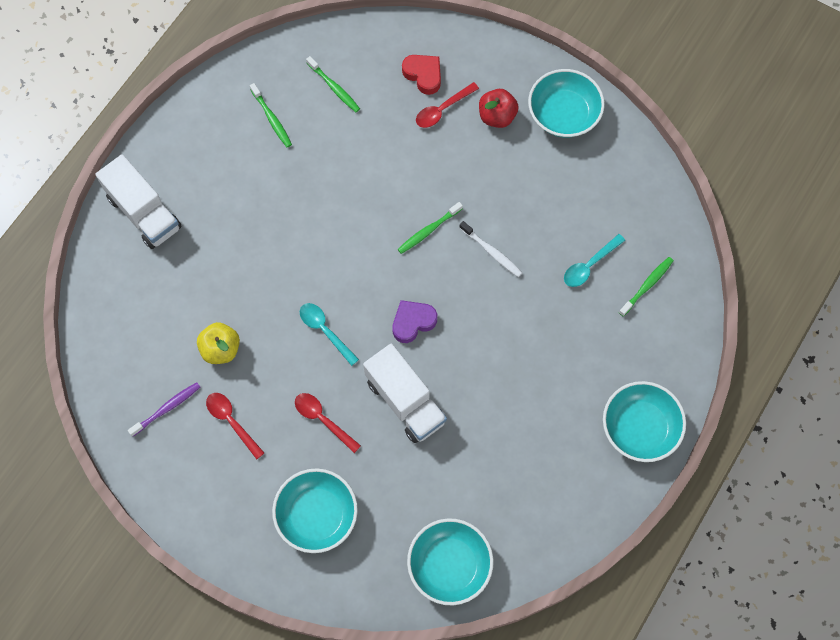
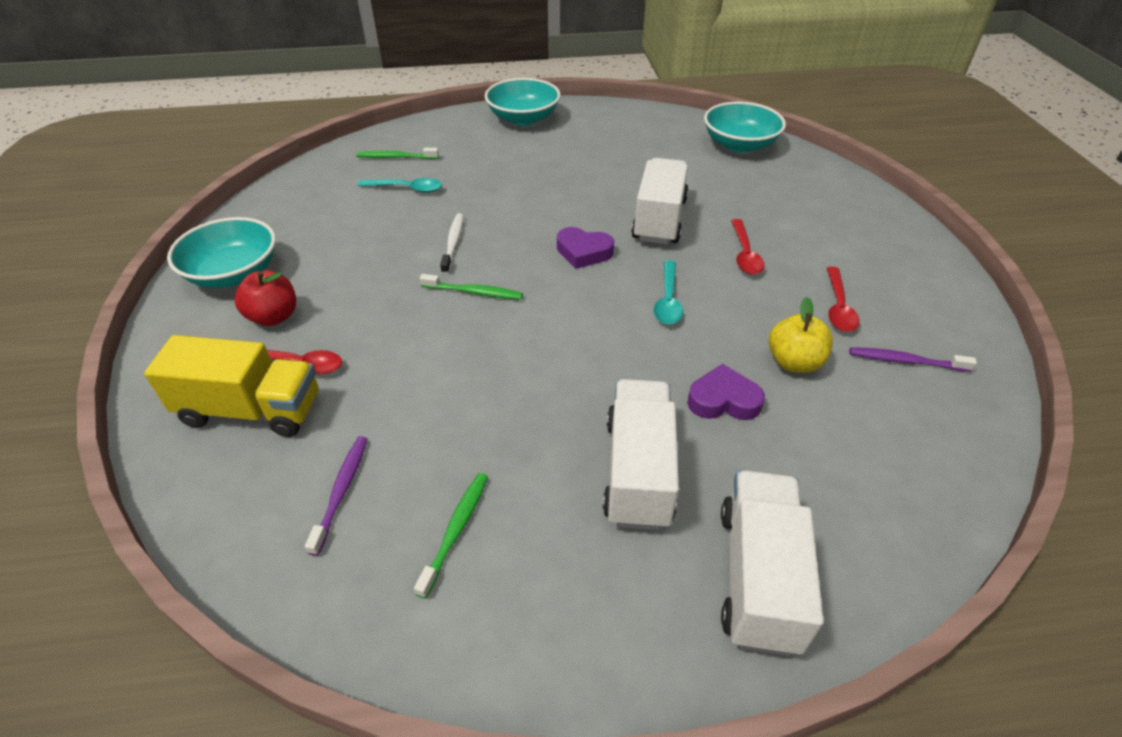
camera: 130 degrees left, 25 degrees down
(232, 212) = (638, 471): none -> white truck
(232, 288) = (723, 400): none -> purple heart
(317, 515) = (816, 215): turquoise bowl -> none
(334, 87) = (341, 492): green toothbrush -> purple toothbrush
(423, 75) = (251, 410): red heart -> yellow truck

